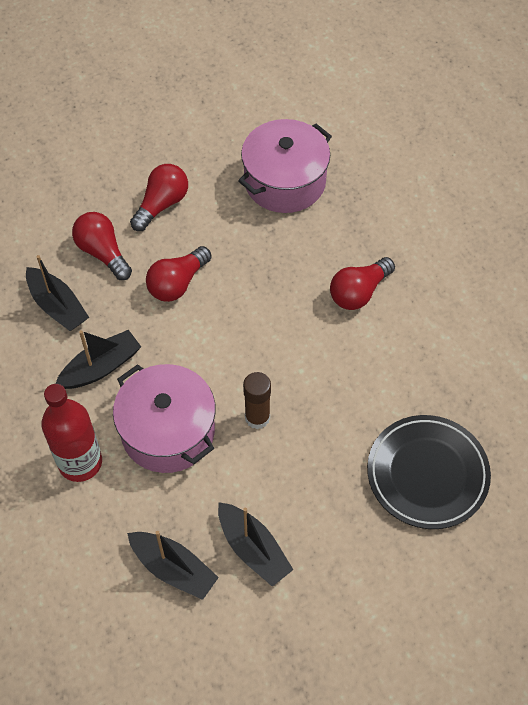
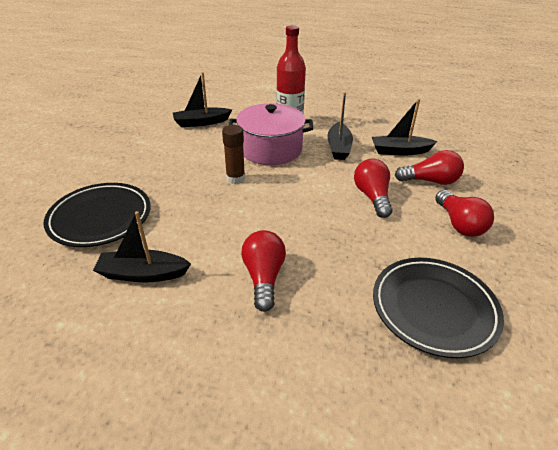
camera: 130 degrees right, 20 degrees down
(253, 549) = (173, 143): black boat -> black boat (143, 274)
(285, 181) = (434, 308): pink pot -> black plate

